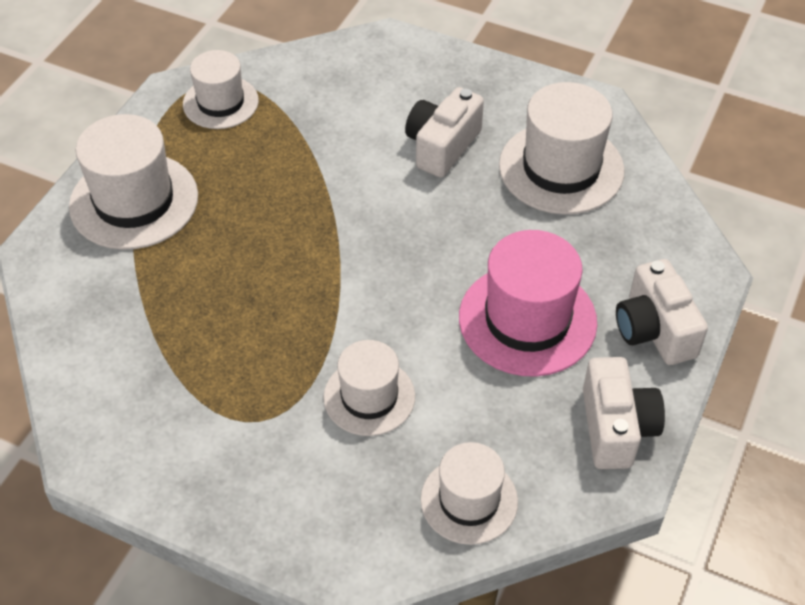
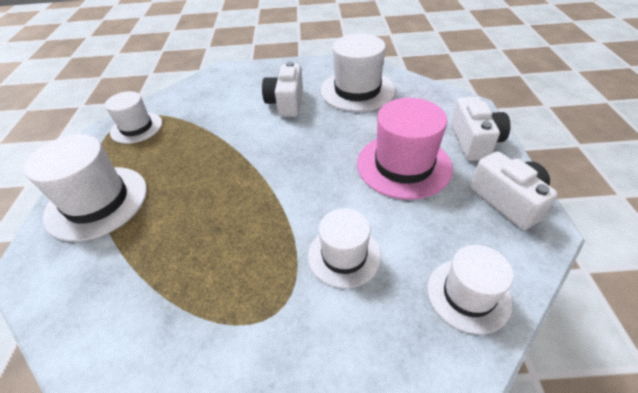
camera: 25 degrees left, 5 degrees down
(654, 330) = (474, 142): white camera -> white camera turned 135 degrees counterclockwise

